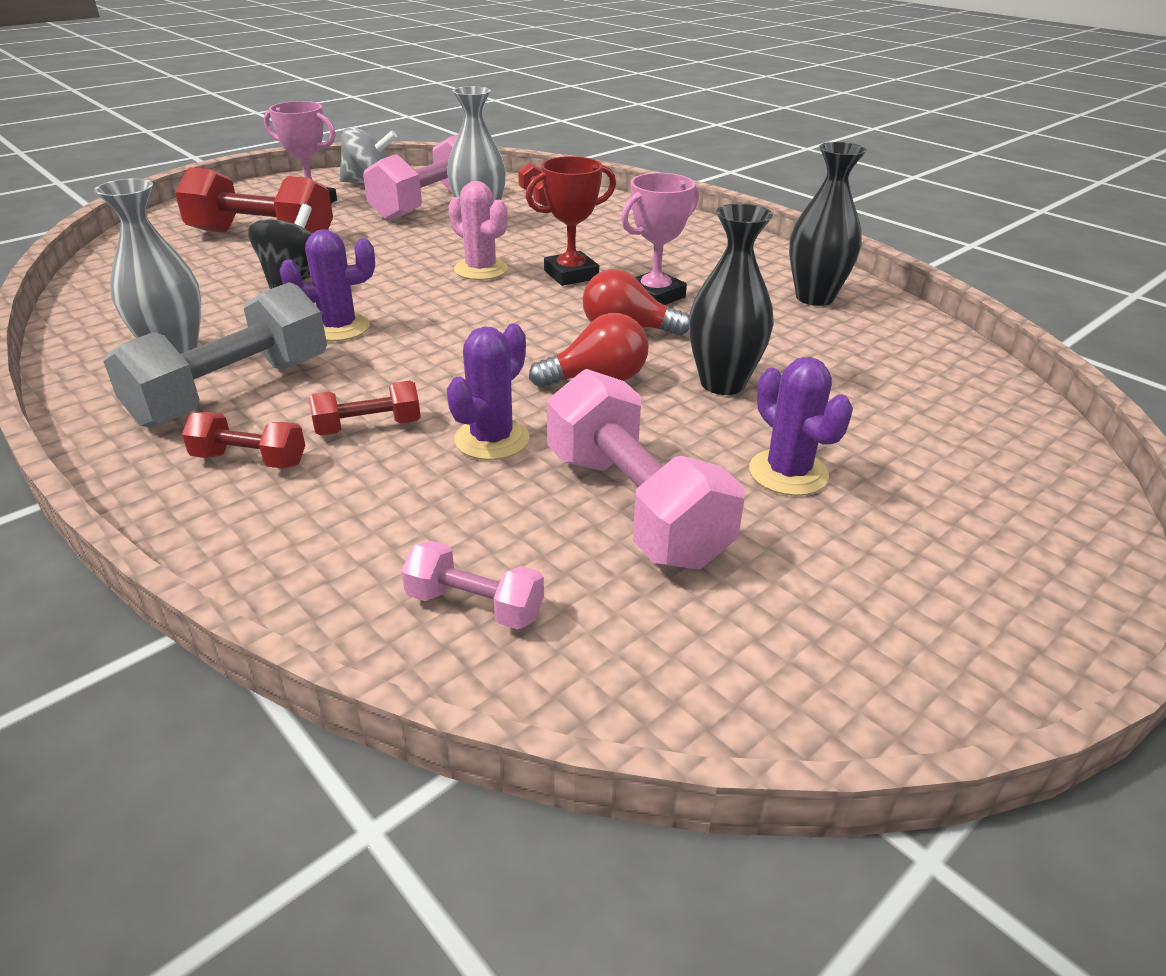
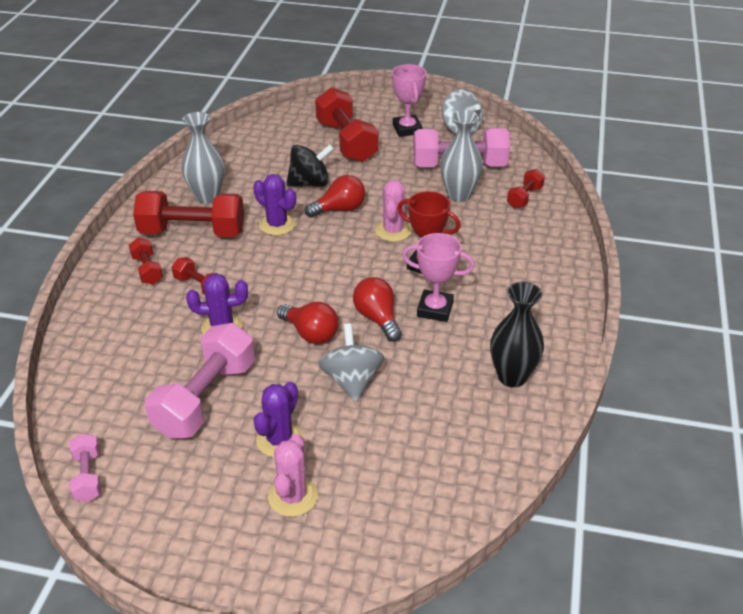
camera: 55 degrees right, 5 degrees up
(233, 391) = (192, 232): grey dumbbell -> red dumbbell
(384, 282) = (339, 209): none -> red light bulb
(475, 605) = (102, 384): pink dumbbell -> pink dumbbell (88, 476)
(722, 383) = (352, 380): black vase -> grey spinning top
(912, 500) = (293, 496): none -> pink cactus

